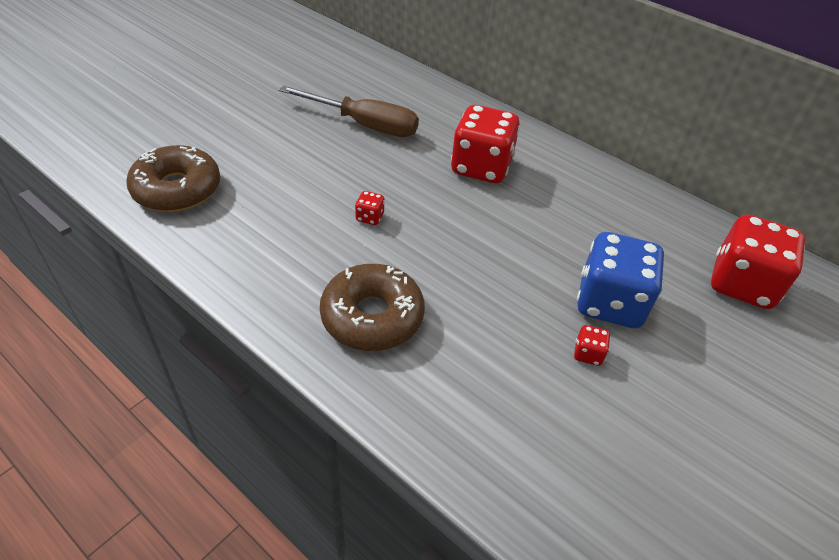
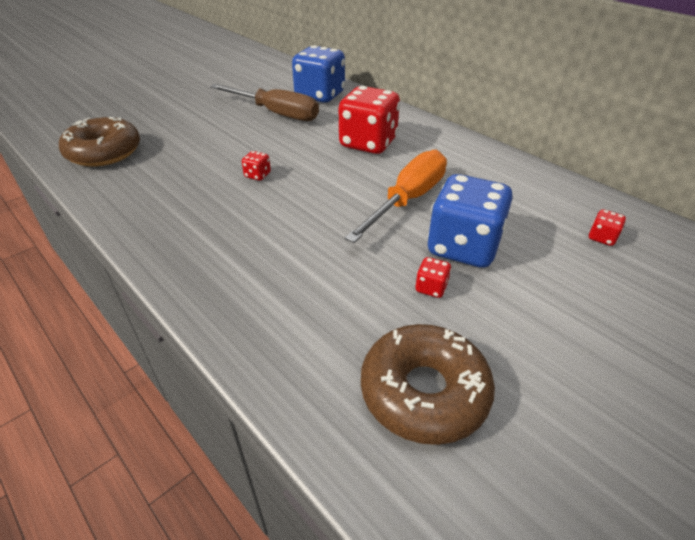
camera: 10 degrees right, 5 degrees down
(372, 316) = (232, 248): brown donut -> brown donut (424, 392)
(408, 96) = (320, 95): none -> blue dice
(541, 245) = (407, 200): none -> orange screwdriver
(741, 284) = (602, 238): red dice -> red dice, size x0.40

